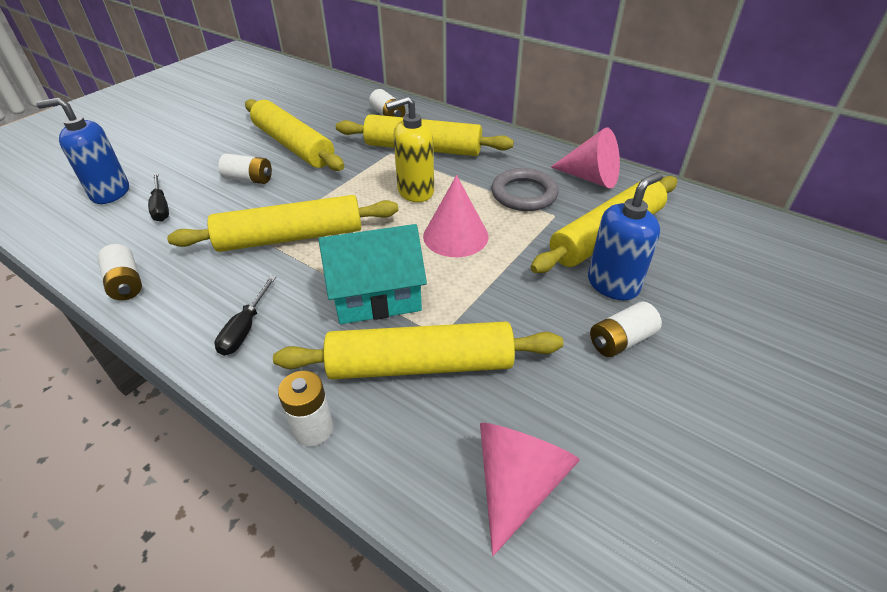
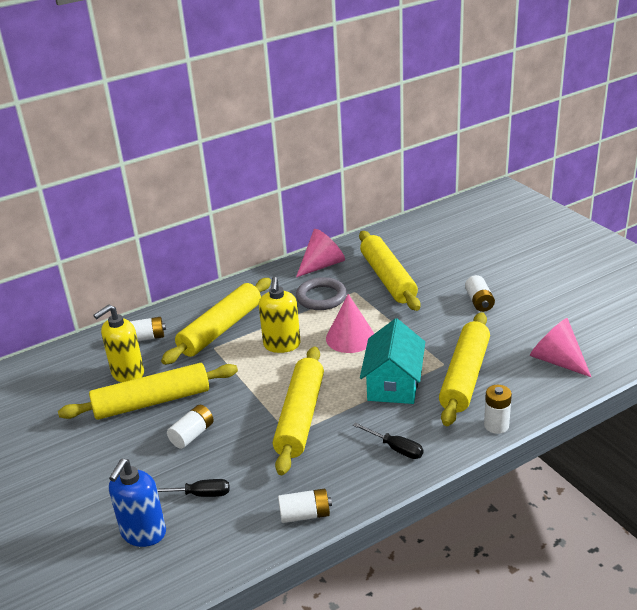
camera: 65 degrees left, 10 degrees down
(330, 122) = (127, 373): none -> yellow soap dispenser
(613, 284) = (434, 290): blue soap dispenser -> none

